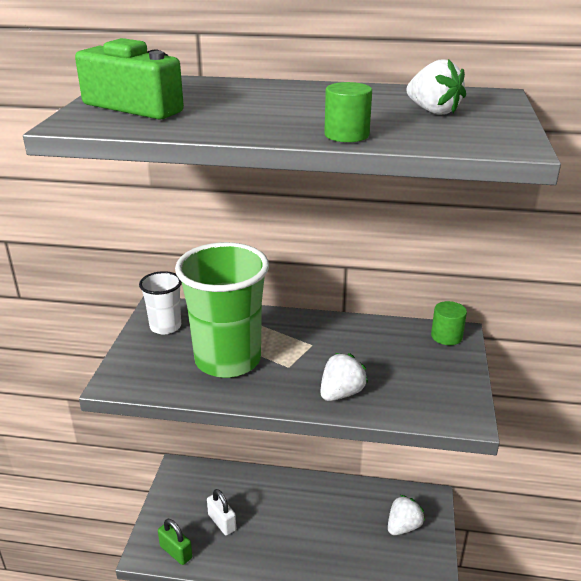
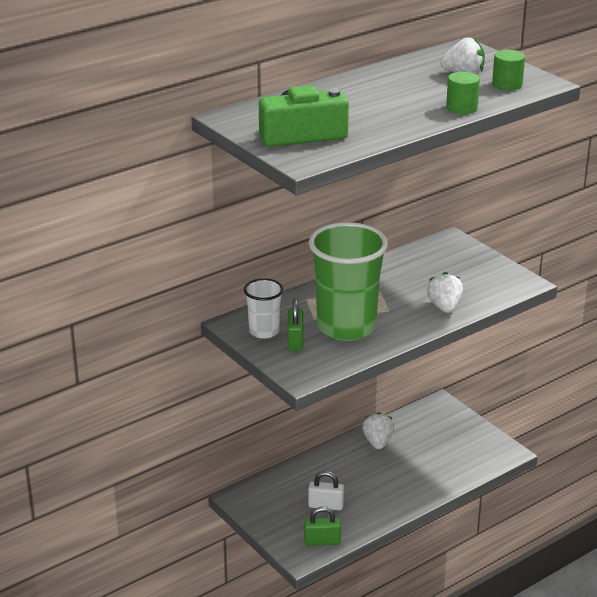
camera: 45 degrees left, 0 degrees up
(170, 348) = (295, 341): none -> green padlock
(403, 526) = (445, 430): white strawberry -> white strawberry (378, 442)
(446, 336) = (448, 244): green cylinder -> green cylinder (507, 85)

